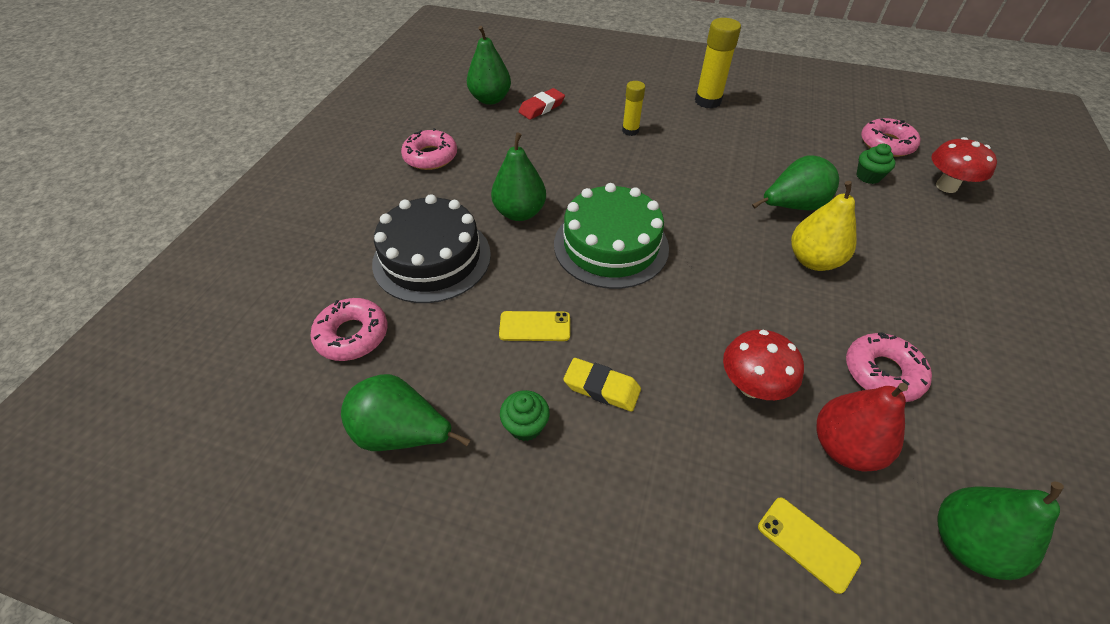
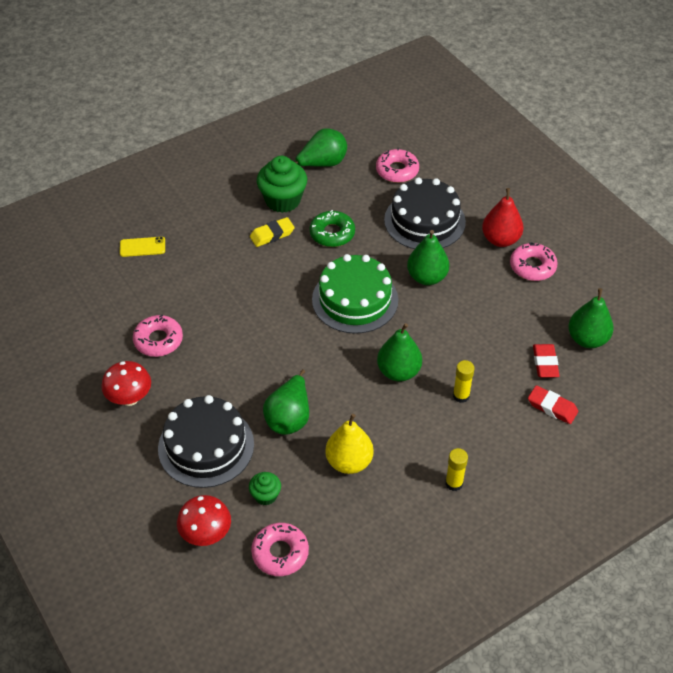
camera: 130 degrees right, 0 degrees up
(525, 426) = (283, 200): green cupcake -> green cupcake, size x1.92
(535, 326) = (332, 233): yellow phone -> green donut
(581, 89) = (552, 407): none -> red eraser
(708, 101) = (454, 483): yellow glue stick -> yellow glue stick, size x0.61
(751, 386) = (211, 286): red mushroom -> red mushroom (130, 398)
(813, 260) = (242, 383): yellow pear -> yellow pear (349, 462)
(844, 446) = (153, 291): red pear -> red pear (500, 239)
(899, 238) = (206, 446): none -> black cake
(966, 543) = (84, 292): green pear -> green pear (398, 371)

